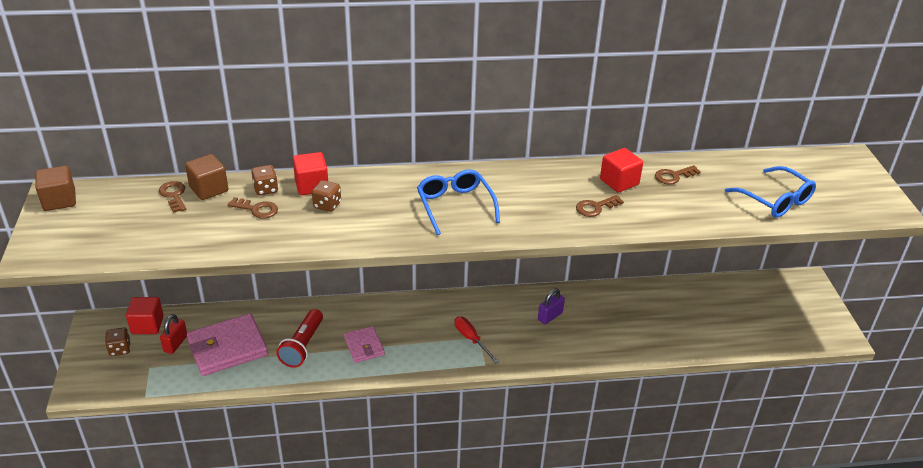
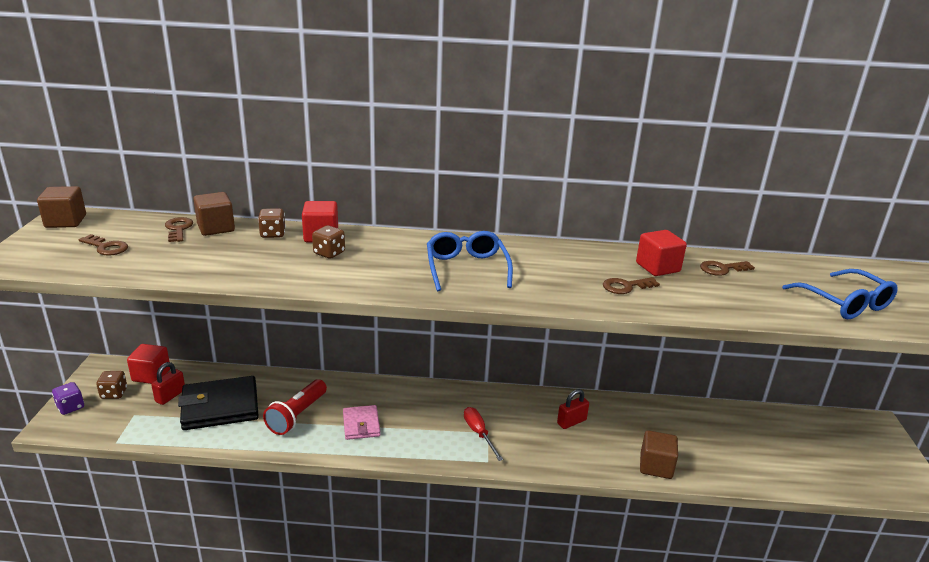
camera: 10 degrees right, 10 degrees down
(85, 369) = (70, 407): none -> purple dice
(227, 348) = (220, 407): pink wallet -> black wallet
(257, 209) = (254, 249): brown key -> brown key (106, 247)
(550, 316) = (571, 422): purple padlock -> red padlock
(628, 347) = (656, 466): none -> brown cube

